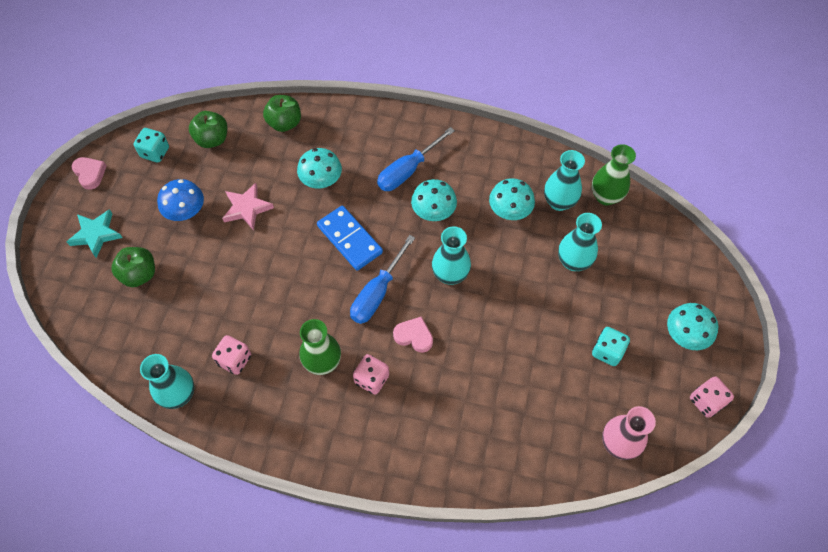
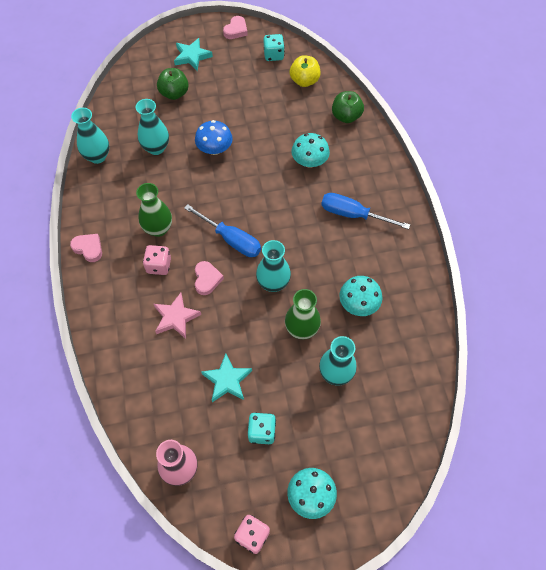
camera: 65 degrees right, 0 degrees up
(186, 211) = (236, 94): blue mushroom -> blue mushroom (214, 149)
(212, 139) = (304, 81): green apple -> yellow apple
(235, 360) = (136, 175): pink dice -> none
(247, 208) = (258, 128): pink star -> pink star (176, 317)
(307, 449) = (88, 248): none -> pink heart
(350, 239) = (268, 202): blue domino -> none
(377, 293) = (231, 239): blue screwdriver -> blue screwdriver turned 150 degrees counterclockwise
(433, 211) = (325, 248): turquoise mushroom -> none
(540, 362) = (227, 380): none -> turquoise star
(559, 202) = (390, 340): turquoise vase -> turquoise vase (156, 148)
(605, 196) = (419, 377): green vase -> green vase (301, 329)

